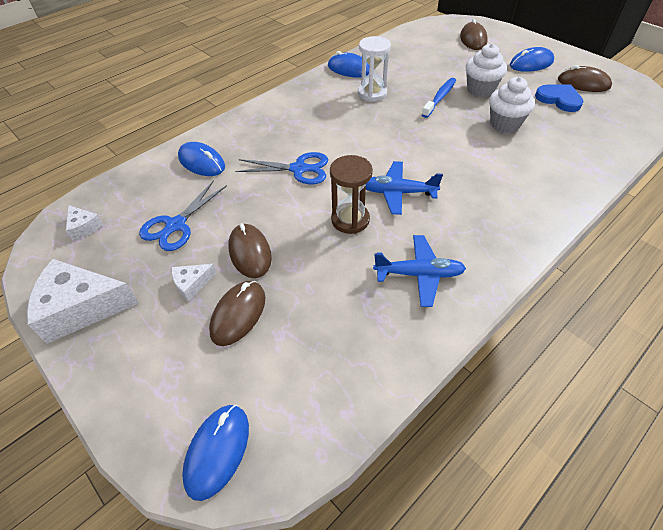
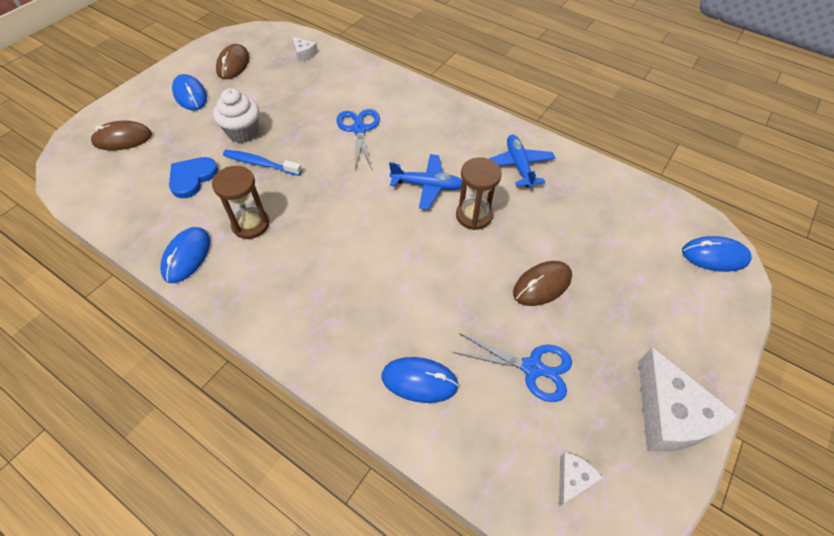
camera: 105 degrees left, 5 degrees up
(192, 284) = (597, 322): white cheese -> white cheese (304, 54)
(202, 162) = (419, 381): blue mouse -> blue mouse turned 75 degrees clockwise
(238, 314) = (609, 275): brown mouse -> none
(299, 169) = (410, 271): blue scissors -> blue scissors (359, 129)
(372, 93) = (251, 224): white hourglass -> brown hourglass
(398, 192) = (427, 186): blue plane -> blue plane turned 75 degrees counterclockwise
(504, 124) = (308, 117): white cupcake -> none
(559, 99) = (262, 81): blue heart -> blue heart (192, 178)

